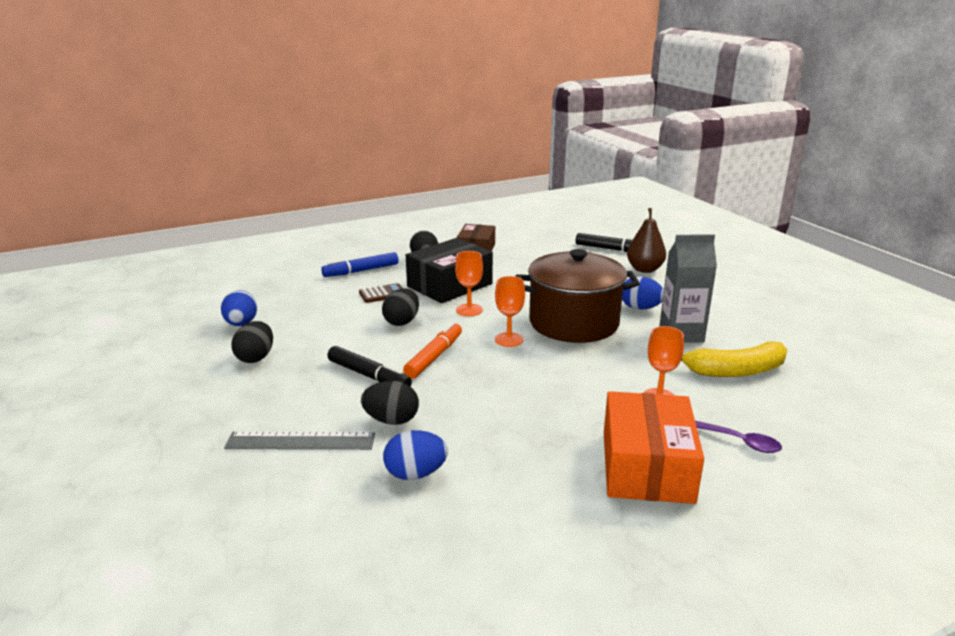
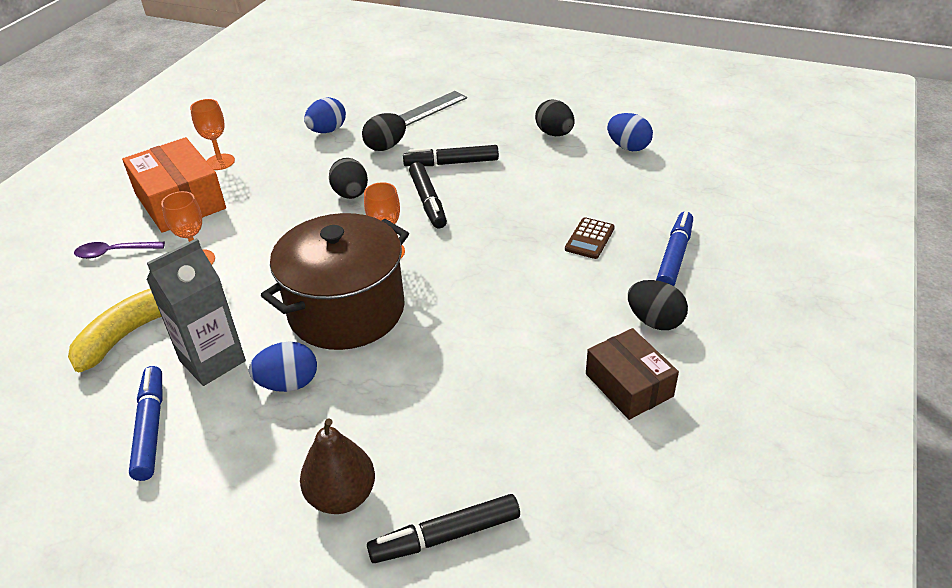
camera: 140 degrees right, 15 degrees up
(402, 322) = (512, 218): black egg -> black egg (351, 194)
(434, 357) = (428, 201): orange marker -> black marker
(449, 285) = (549, 291): black box -> none
(469, 310) = (474, 267): orange goblet -> orange goblet (220, 162)
(734, 321) = (151, 428): none -> blue marker

